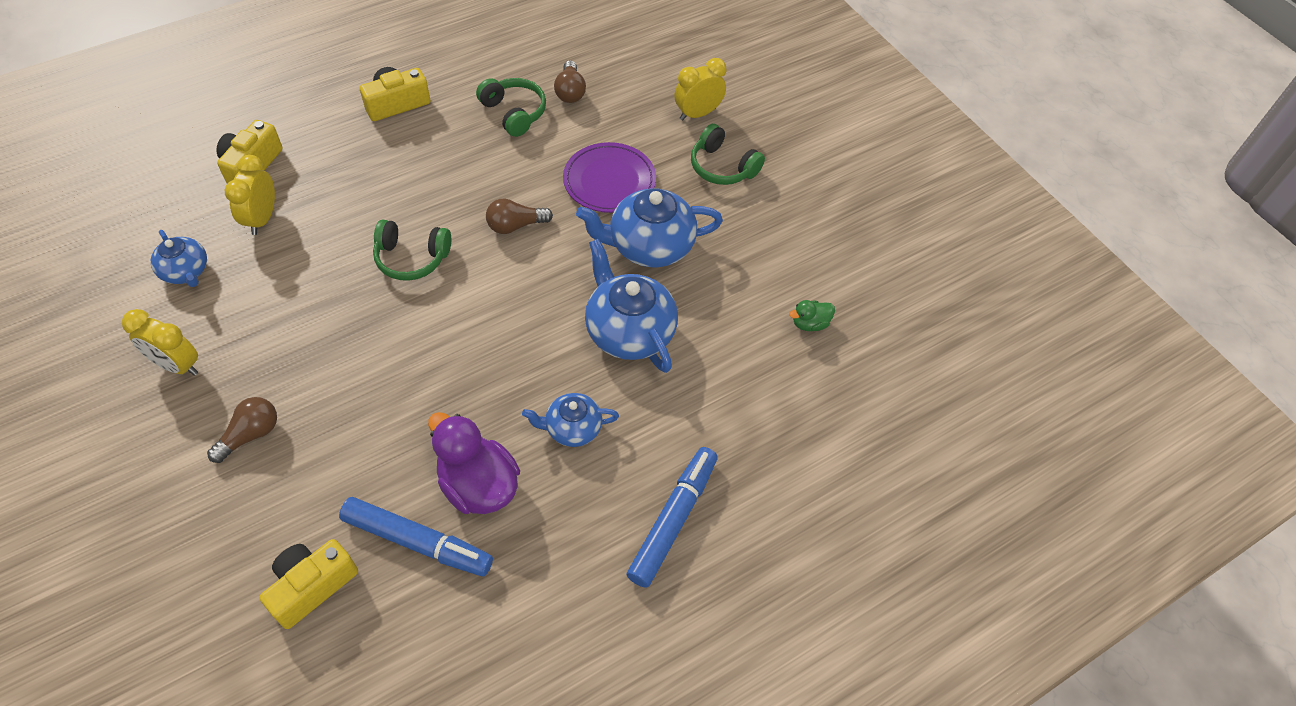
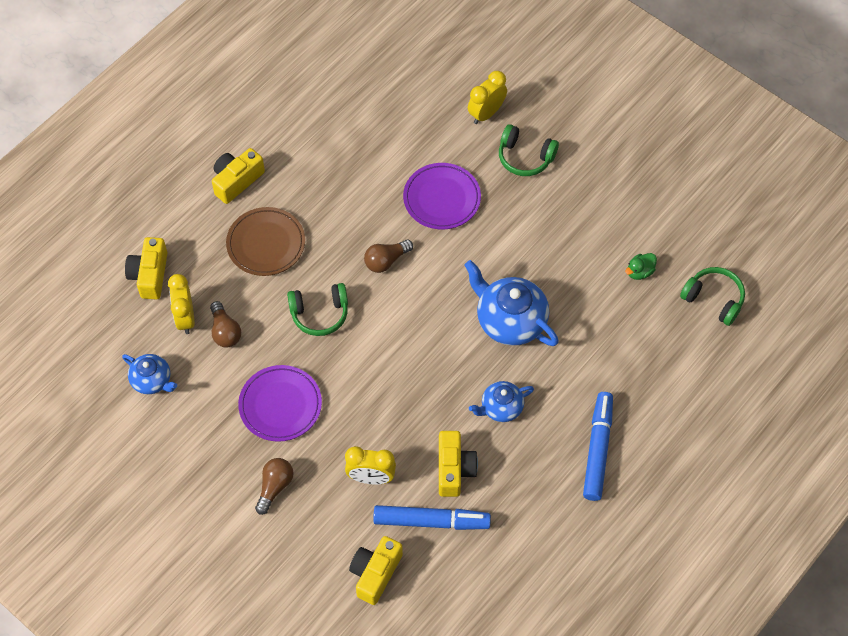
camera: 15 degrees left, 5 degrees up
(177, 365) = (190, 454): yellow clock -> yellow clock (371, 478)
(311, 343) = (280, 405): none -> purple plate
(393, 171) = (266, 244): none -> brown plate
(478, 485) = (454, 469): purple duck -> yellow camera
(514, 113) = (337, 159): green headphones -> green headphones (713, 299)
(570, 91) = (374, 124): brown light bulb -> brown light bulb (225, 331)
(649, 246) = (496, 245): blue teapot -> none

